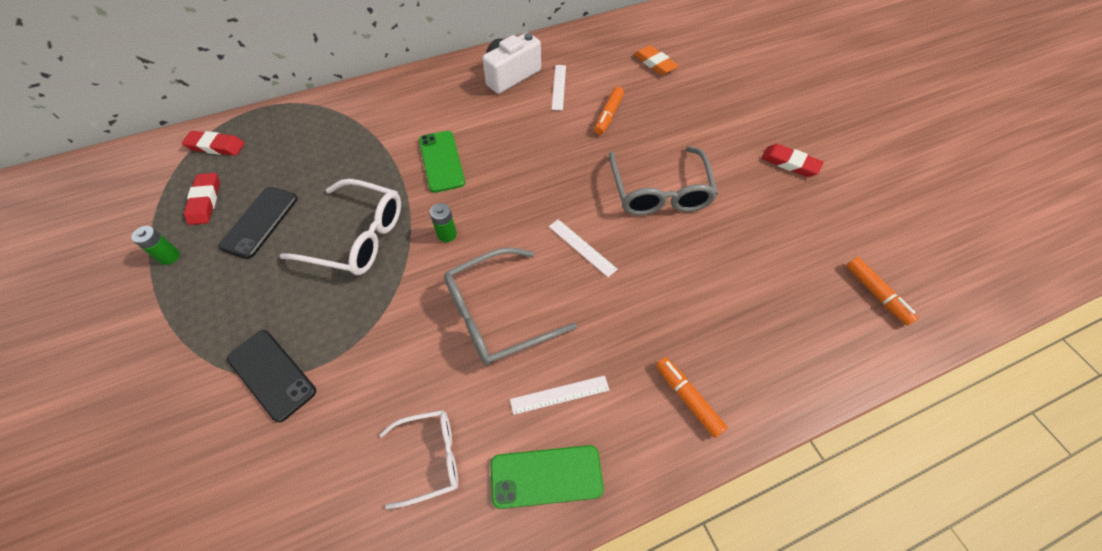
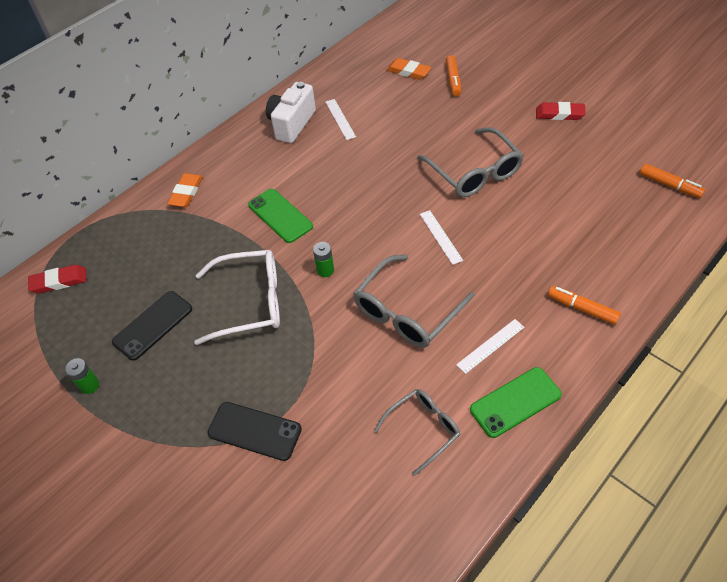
camera: 20 degrees left, 5 degrees down
(205, 201) = (87, 329): red eraser -> none
(260, 222) = (153, 325): black phone -> black phone turned 45 degrees clockwise
(375, 106) = (186, 193): none -> orange eraser
(429, 458) = (423, 429): white glasses -> grey glasses
(582, 247) = (440, 236): white ruler -> white ruler turned 45 degrees clockwise
(608, 115) = (396, 127): orange marker -> orange marker (453, 80)

